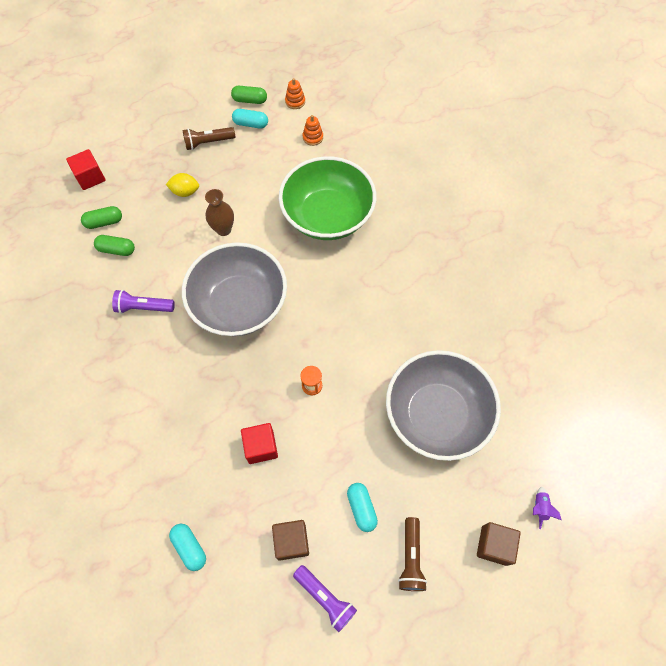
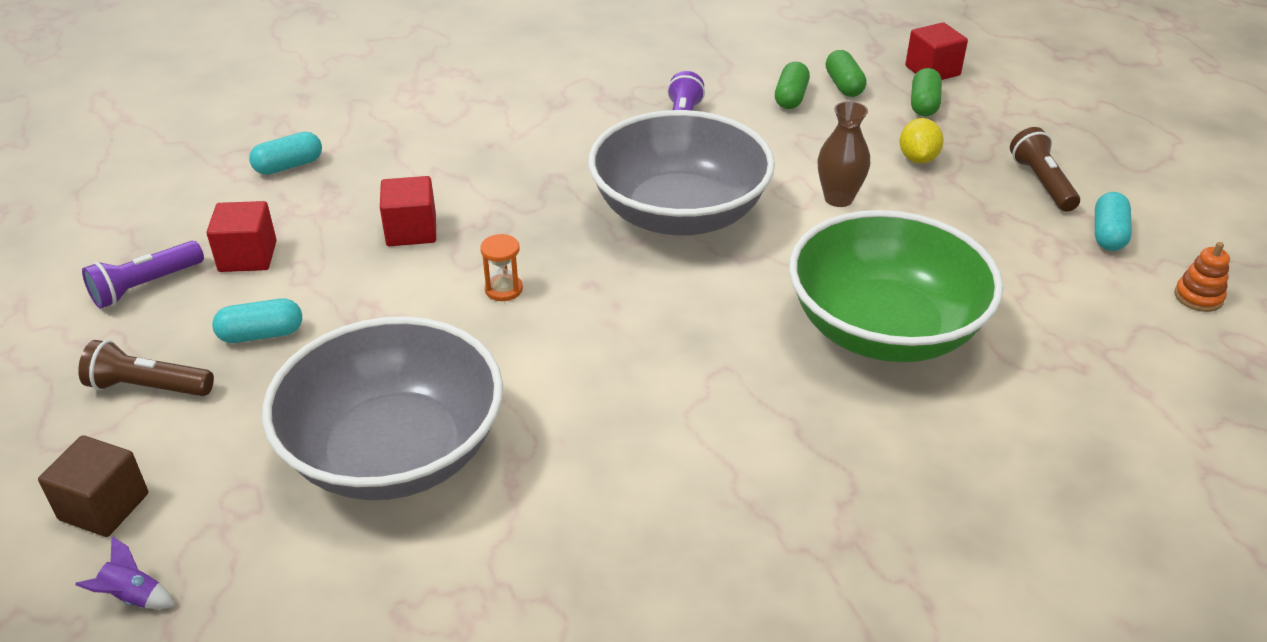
camera: 95 degrees right, 25 degrees down
(250, 100) = (1175, 234): green capsule -> green capsule (924, 104)
(291, 541) = (248, 256): brown cube -> red cube
(313, 137) = (1098, 319): orange stacking toy -> none

